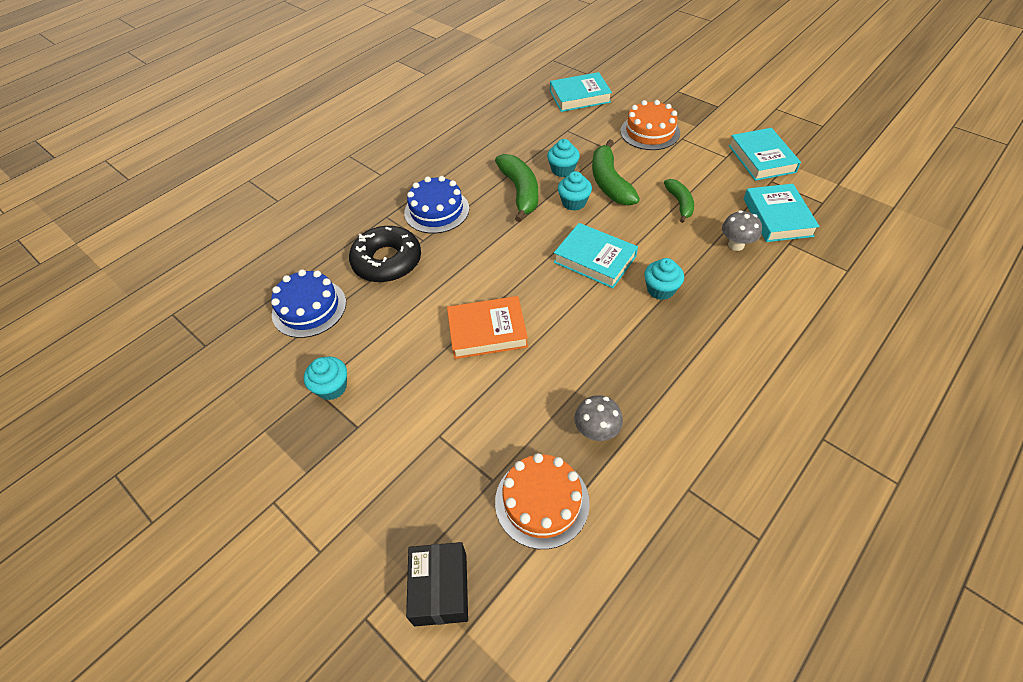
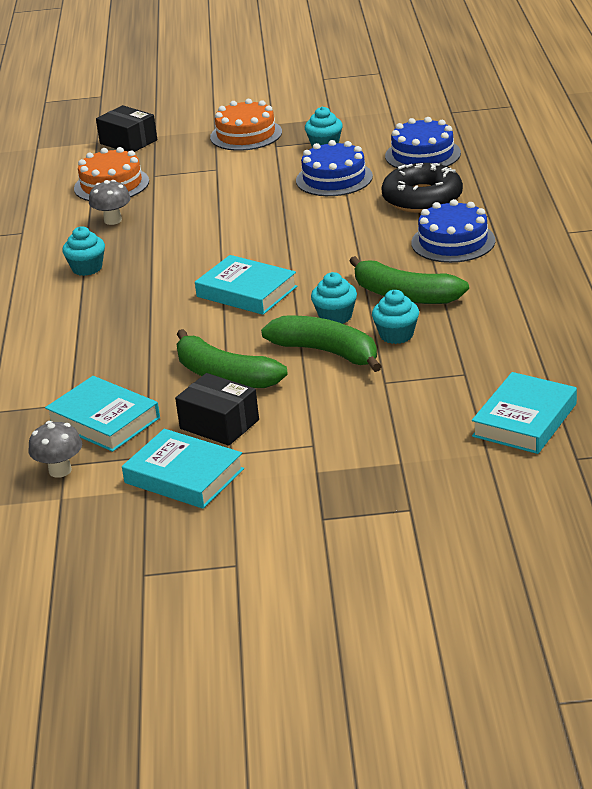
camera: 135 degrees right, 20 degrees down
(393, 333) = (334, 178): none -> blue cake
(487, 331) = (266, 214): orange book -> none
(594, 259) = (247, 291): turquoise book -> turquoise book turned 45 degrees clockwise
(650, 132) = (363, 429): orange cake -> orange cake (246, 135)
(660, 289) = (159, 305): turquoise cupcake -> turquoise cupcake (87, 268)
(680, 203) = (225, 376): green banana -> green banana, size x1.64
(715, 175) = (219, 424): none -> black box
(736, 245) = (124, 372): grey mushroom -> grey mushroom (60, 470)

